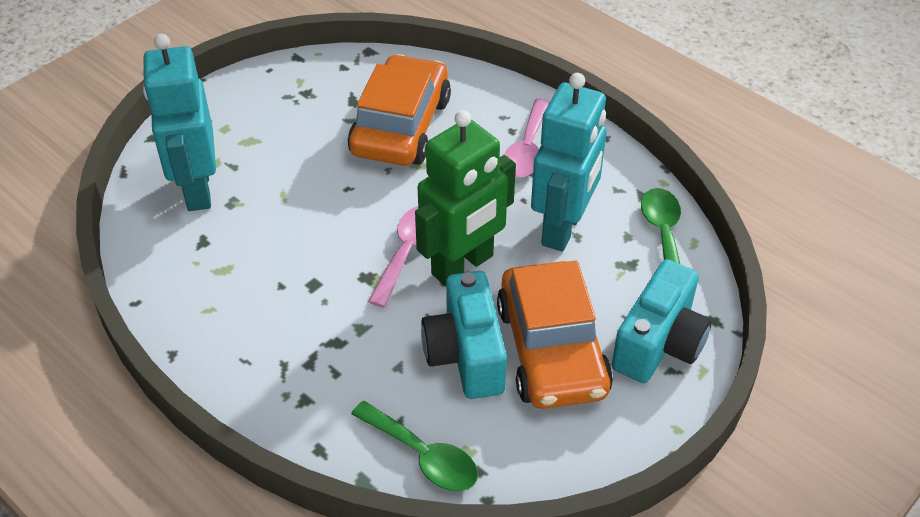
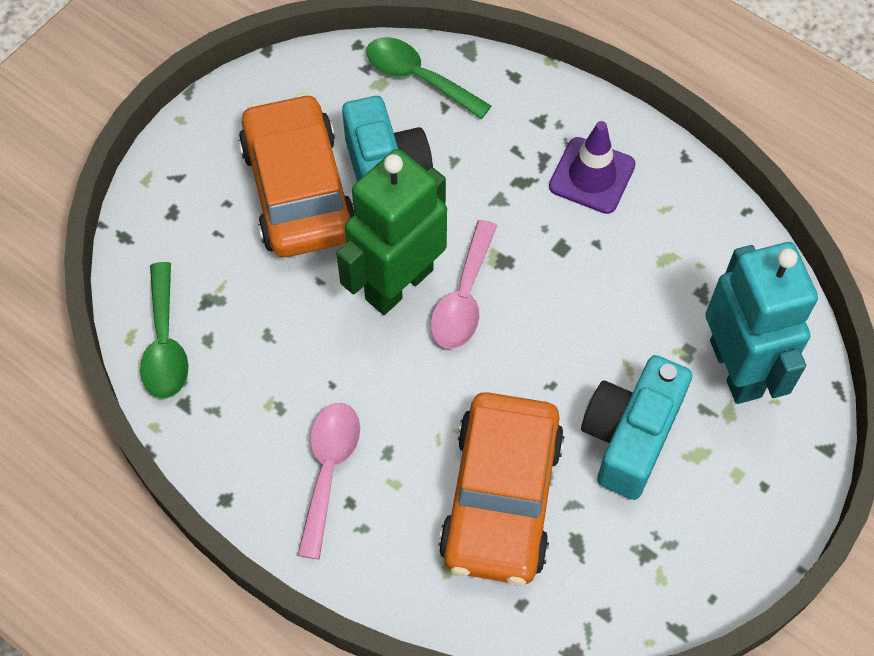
camera: 175 degrees right, 15 degrees up
(267, 343) = (592, 176): none -> purple traffic cone
(563, 228) = (283, 345): turquoise robot -> none
(659, 343) = (186, 205): turquoise camera -> turquoise camera (630, 436)

